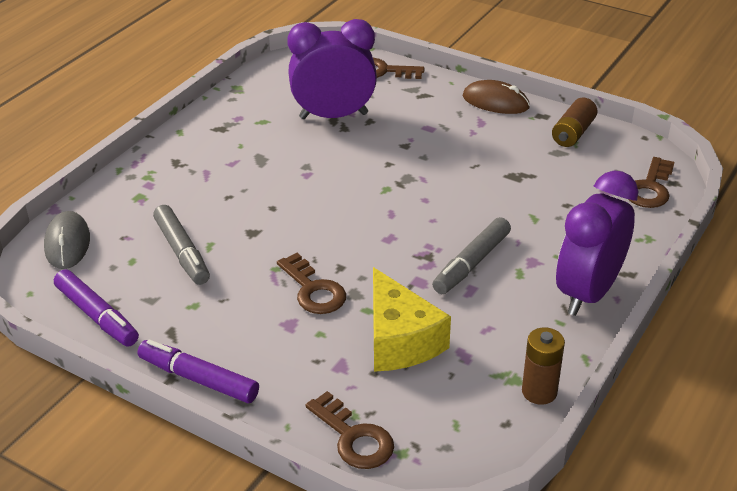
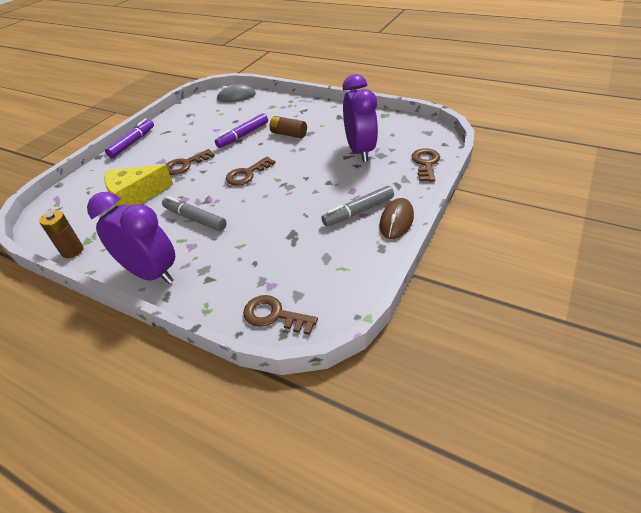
camera: 90 degrees right, 5 degrees up
(97, 316) = (183, 113): purple marker -> purple marker (243, 135)
(182, 252) = (225, 124): grey marker -> grey marker (358, 211)
(354, 438) = (74, 189): brown key -> brown key (247, 174)
(573, 133) = (356, 266): brown battery -> brown battery (288, 134)

